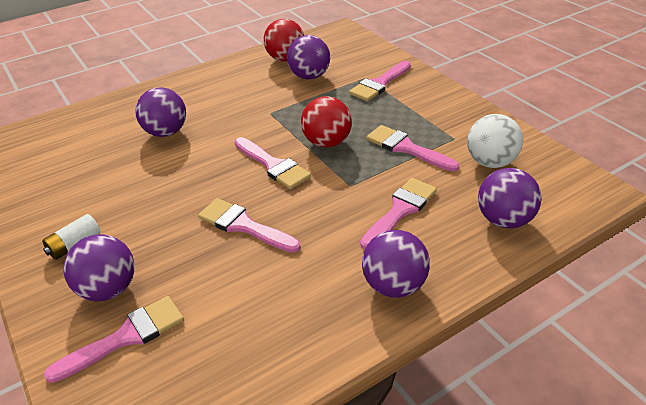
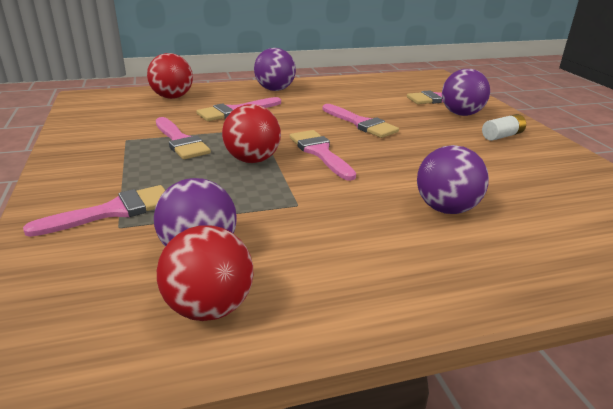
camera: 165 degrees left, 10 degrees down
(490, 162) = (126, 121): white ball -> none
(504, 220) = (172, 97): purple ball -> red ball

